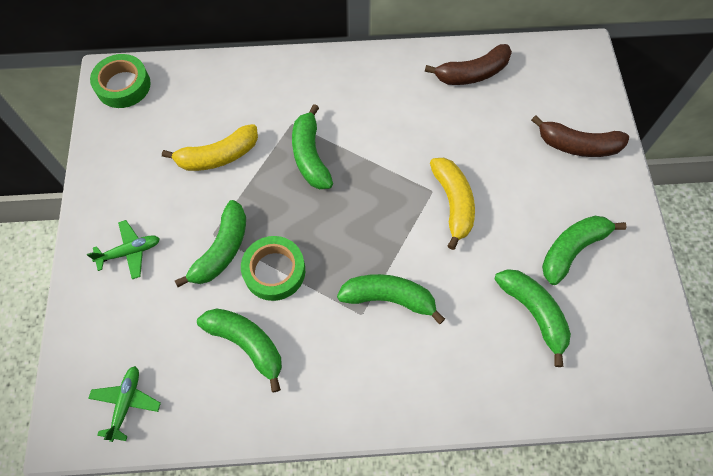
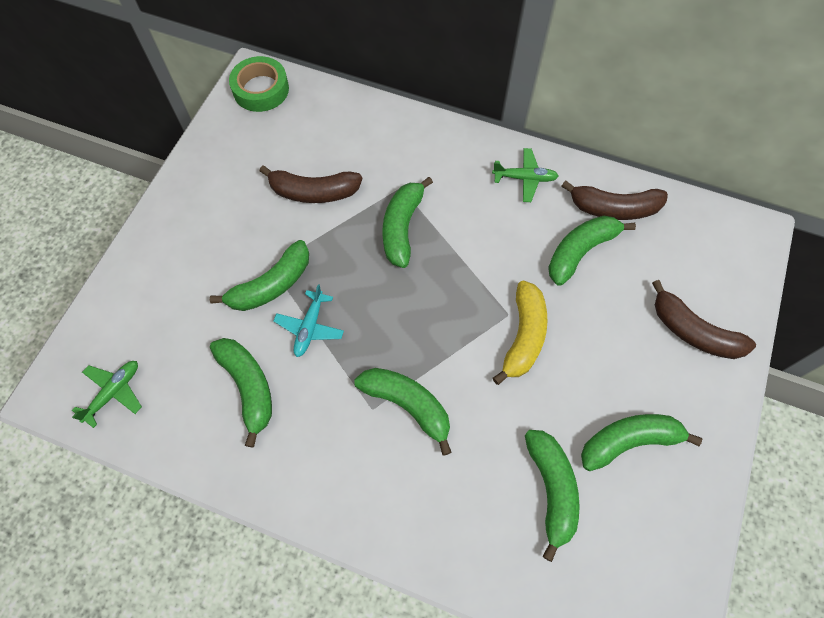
camera: 25 degrees right, 0 degrees up
(130, 252) = (188, 251): green plane -> green plane (525, 178)
(218, 156) = (313, 192): yellow banana -> brown banana
(274, 271) = (310, 327): green tape -> turquoise plane
(463, 117) = (580, 251): none -> green banana

